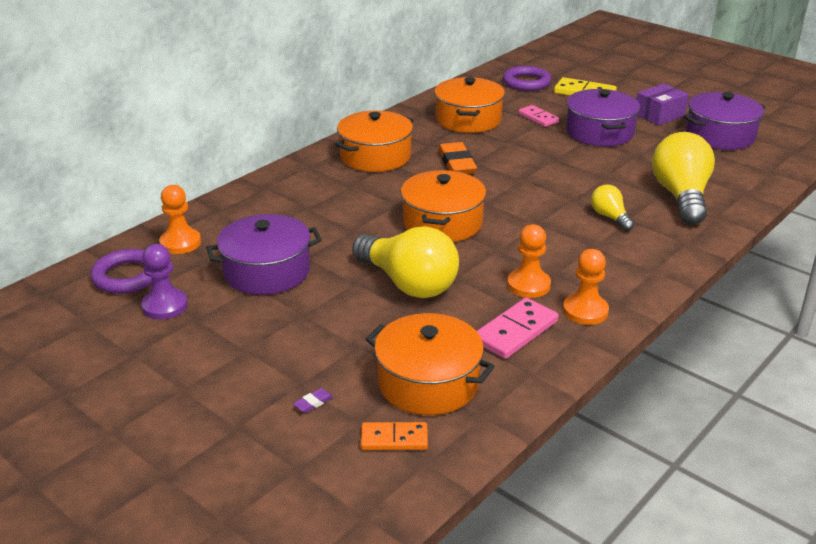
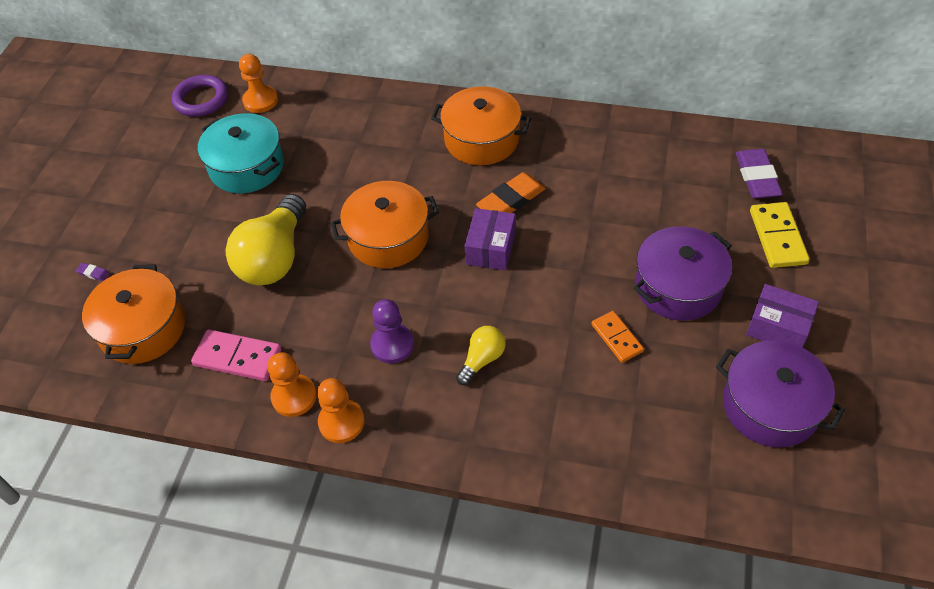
camera: 65 degrees right, 20 degrees up
(165, 306) = (174, 138): purple pawn -> purple pawn (392, 344)
(267, 271) = (247, 167): purple pot -> turquoise pot
(394, 439) = (69, 337): orange domino -> orange domino (617, 338)
(468, 119) = (616, 169): orange pot -> none
(499, 184) = (490, 248): none -> purple box
(526, 82) = (756, 177): purple ring -> purple eraser
(528, 285) = (315, 340): orange pawn -> orange pawn (341, 422)
(538, 118) = (670, 222): pink domino -> none
(681, 196) = (572, 409): yellow light bulb -> none

